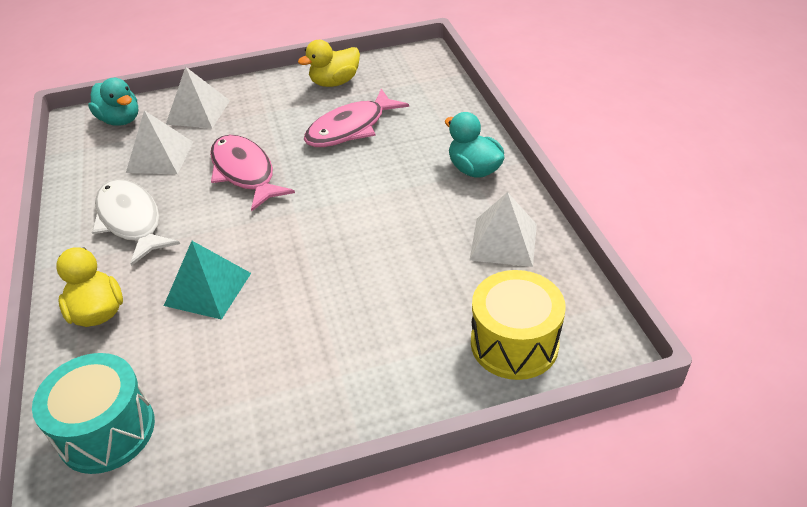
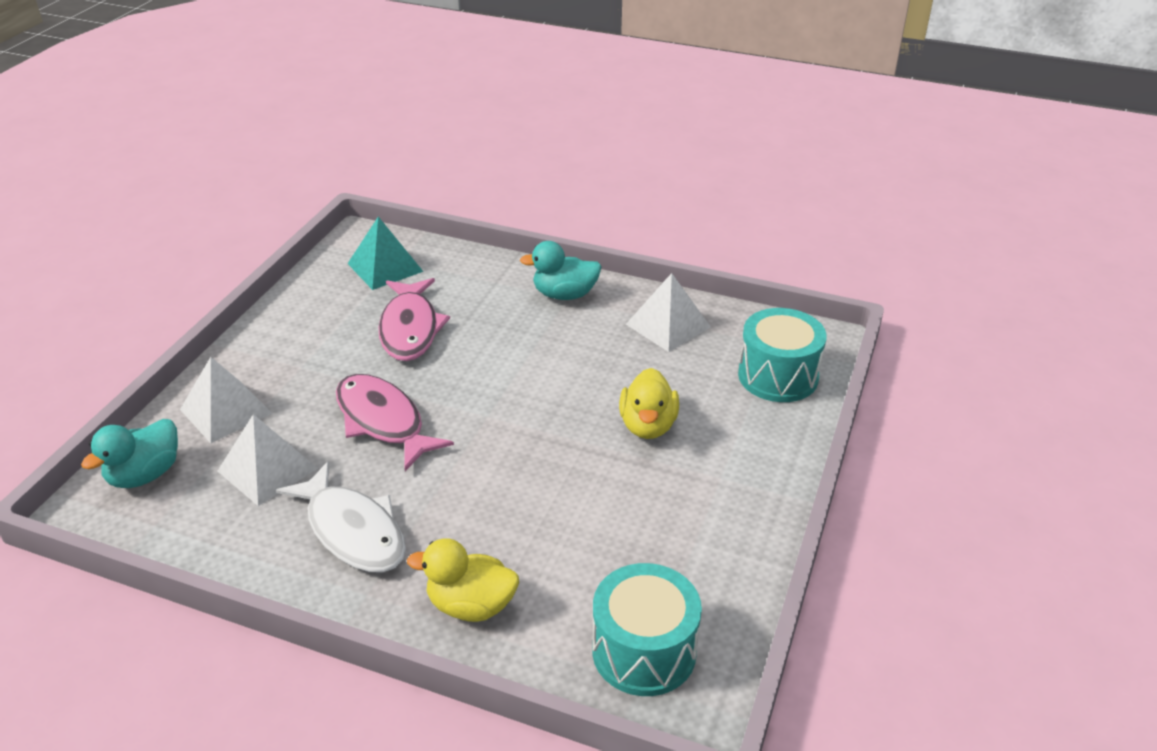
camera: 55 degrees left, 5 degrees down
(120, 120) = (145, 474): turquoise duck -> turquoise duck turned 135 degrees clockwise
(131, 221) = (352, 531): white fish -> white fish turned 135 degrees counterclockwise
(208, 289) = (528, 514): turquoise pyramid -> turquoise pyramid (385, 267)
(245, 172) = (383, 421): pink fish -> pink fish turned 45 degrees clockwise
(334, 82) = (320, 304): yellow duck -> yellow duck (648, 425)
(514, 343) = (778, 376): yellow drum -> turquoise drum

